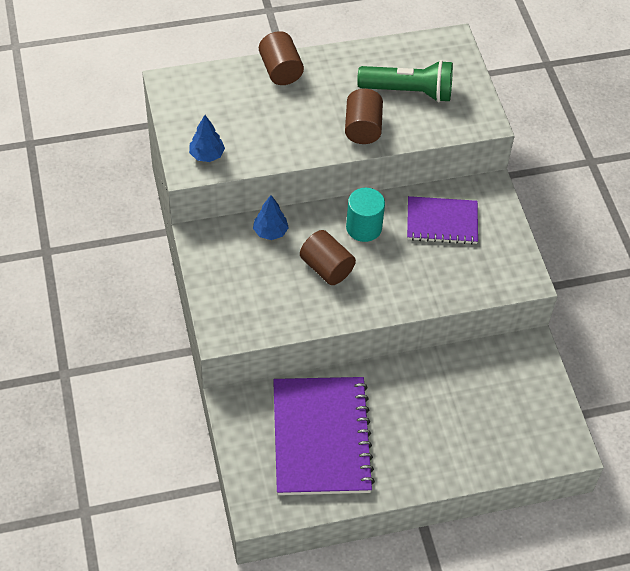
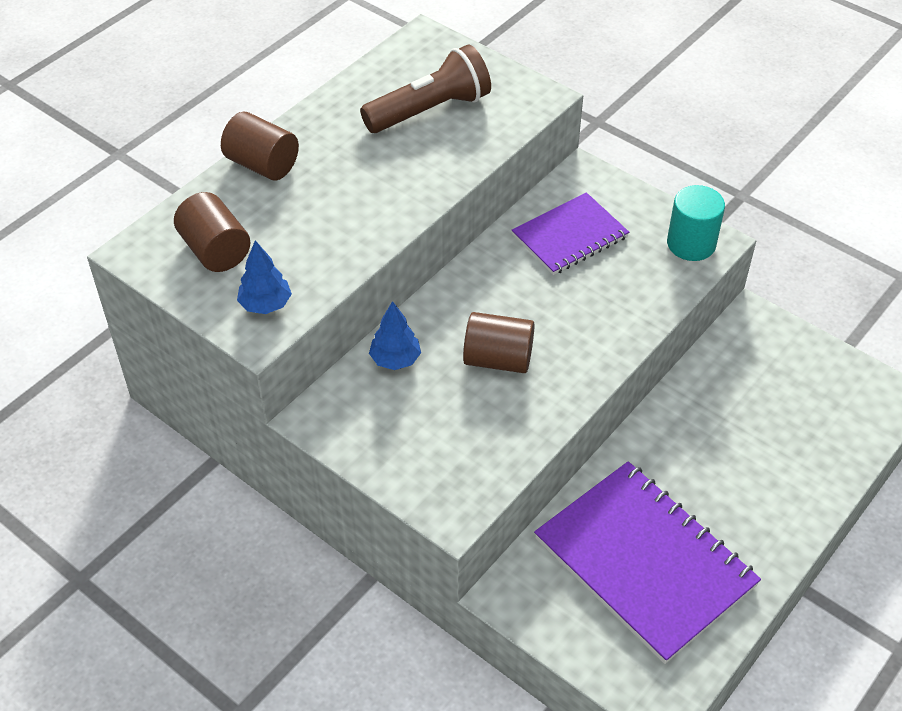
camera: 35 degrees left, 5 degrees down
(362, 128) = (419, 174): brown cylinder -> brown cylinder (215, 250)
(364, 228) = (494, 291): turquoise cylinder -> turquoise cylinder (691, 244)
(408, 92) = (430, 110): green flashlight -> brown flashlight

